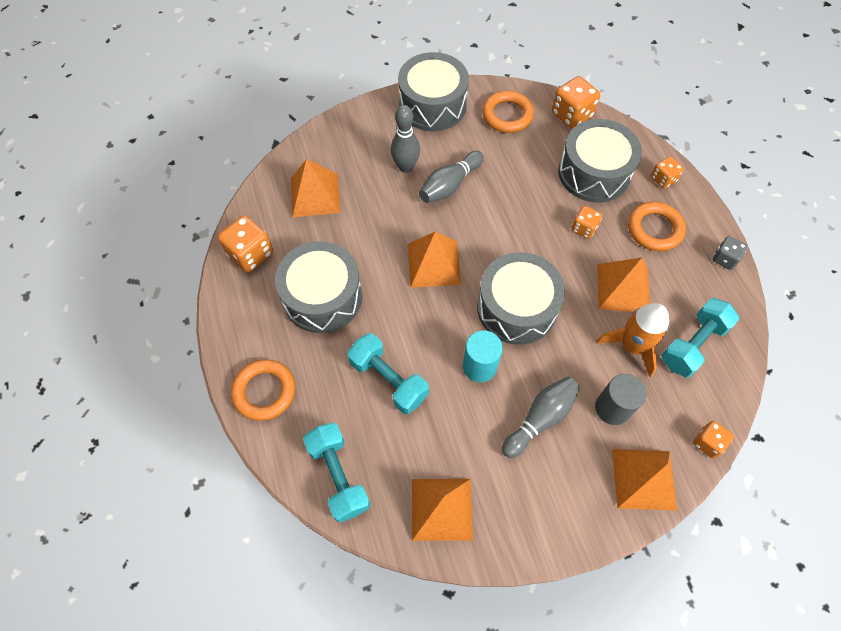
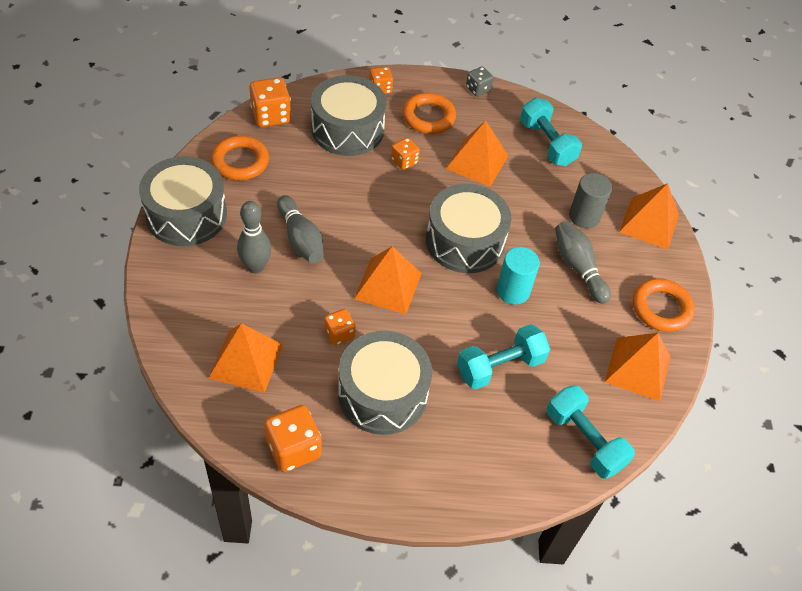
camera: 75 degrees left, 10 degrees down
(264, 391) = (473, 481): orange ring -> orange ring (661, 308)
(339, 476) = (584, 440): turquoise dumbbell -> turquoise dumbbell turned 60 degrees clockwise
(632, 346) = (533, 180): orange rocket -> none
(707, 443) = (631, 173): orange dice -> orange dice (339, 334)

